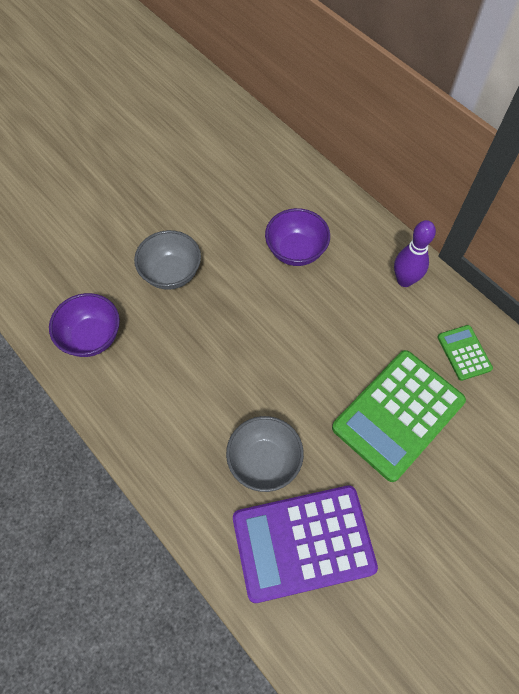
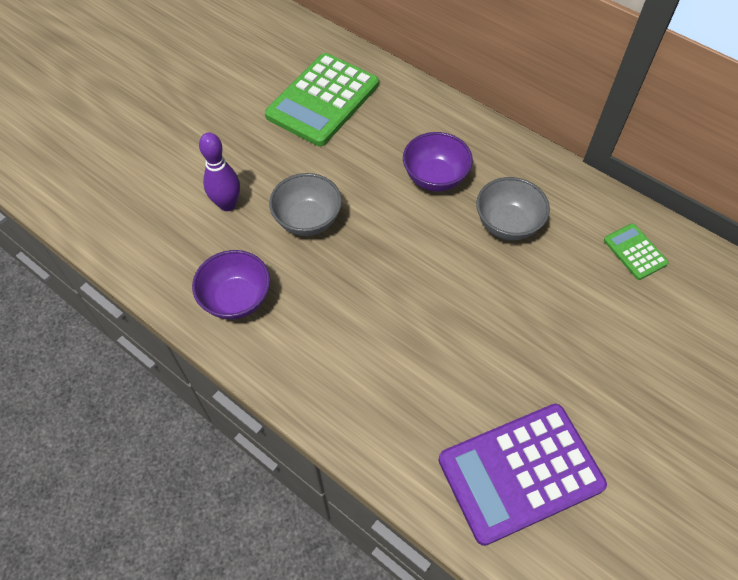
camera: 10 degrees left, 5 degrees down
(264, 461) = (457, 396): grey bowl -> grey bowl (507, 224)
(398, 414) = (584, 324): green calculator -> green calculator (323, 100)
(404, 280) = (555, 190): purple bowling pin -> purple bowling pin (227, 204)

